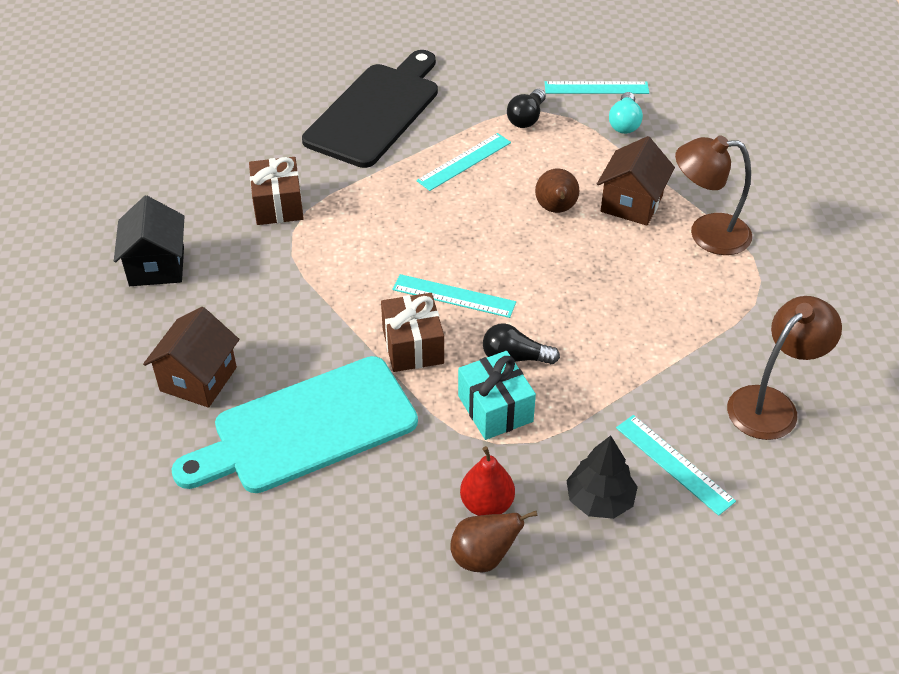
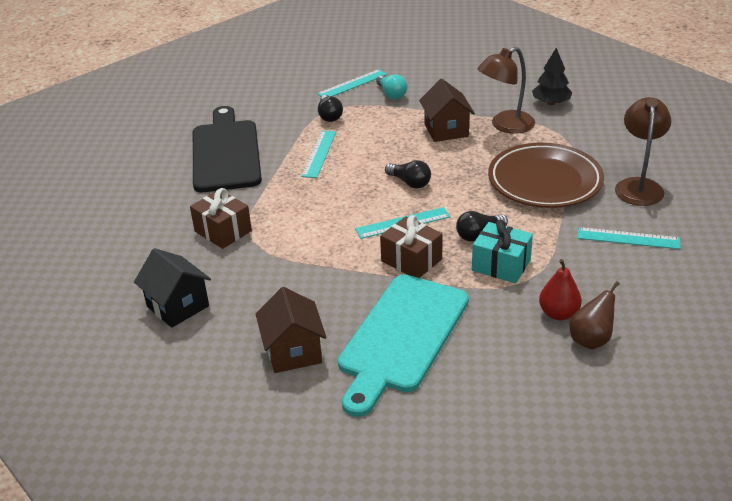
camera: 35 degrees left, 10 degrees down
(516, 250) = (410, 183): none -> black light bulb
(556, 209) = (407, 152): brown pear -> none
(600, 500) = (614, 276): black tree -> black tree (551, 103)
(666, 333) = (545, 181): none -> brown plate

